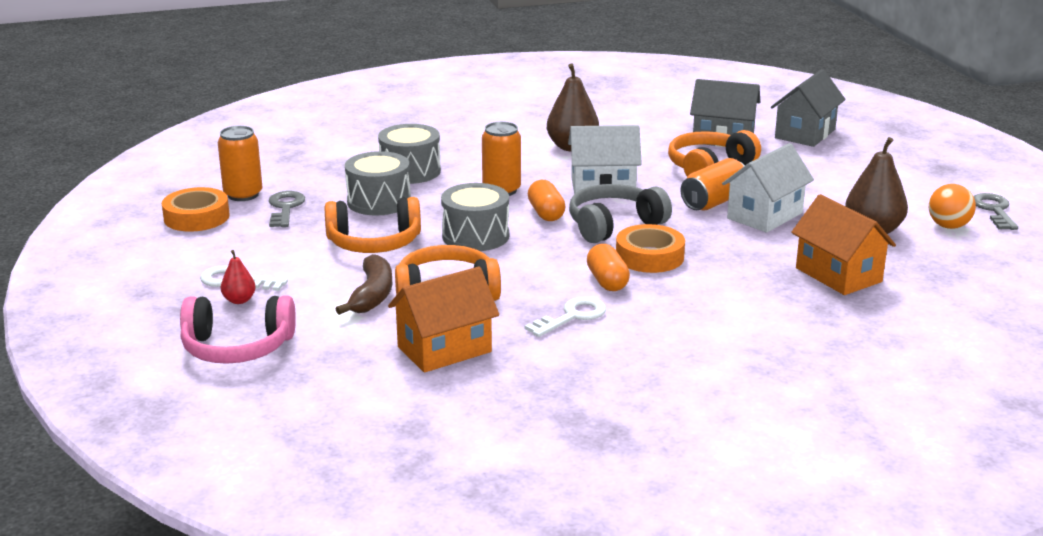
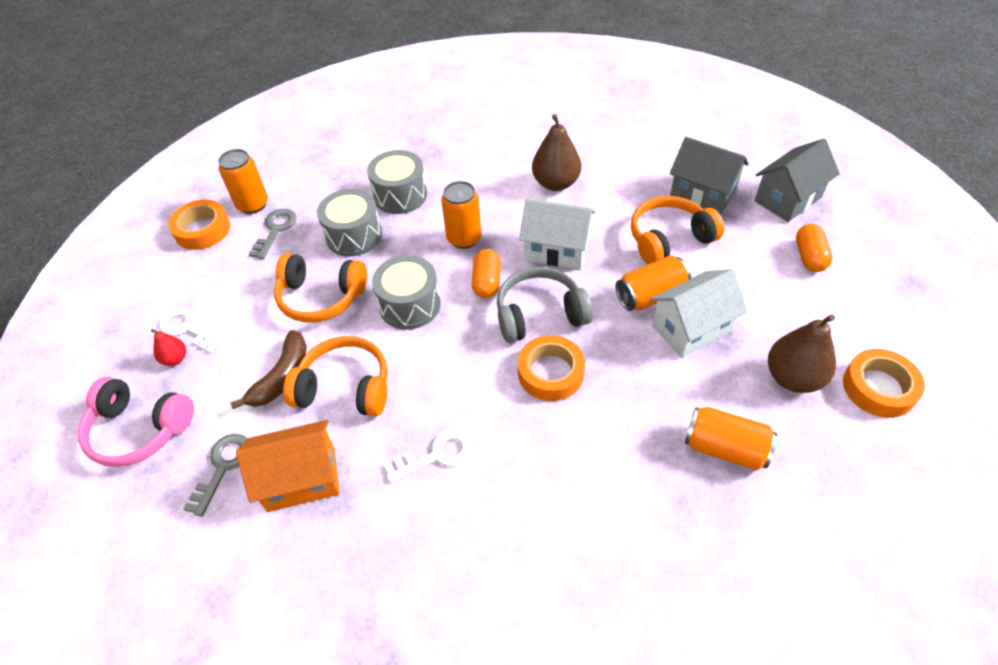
camera: 20 degrees right, 25 degrees up
(607, 281) = (493, 405): orange capsule -> orange capsule (809, 257)
(838, 275) = (725, 448): orange house -> orange can
(948, 226) = (878, 388): orange ball -> orange tape
(994, 210) = (941, 370): grey key -> grey key (223, 467)

